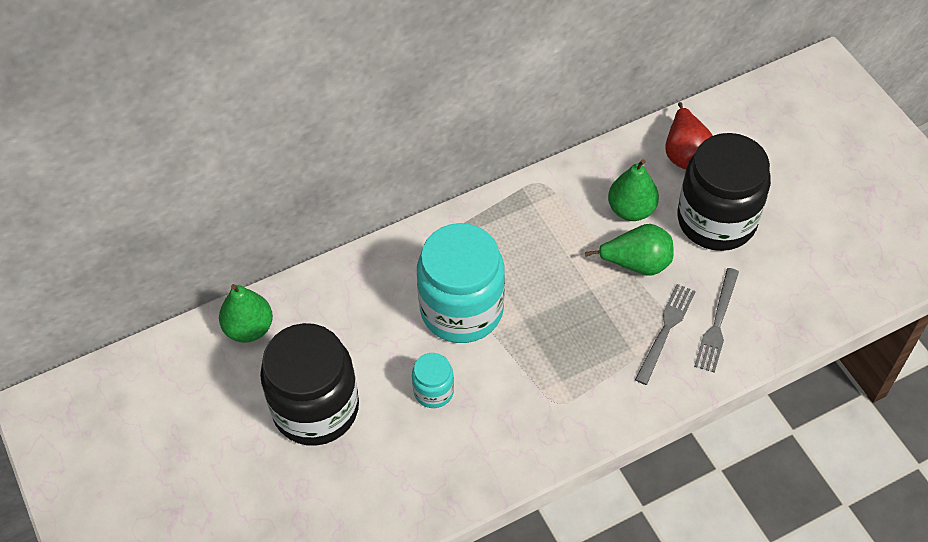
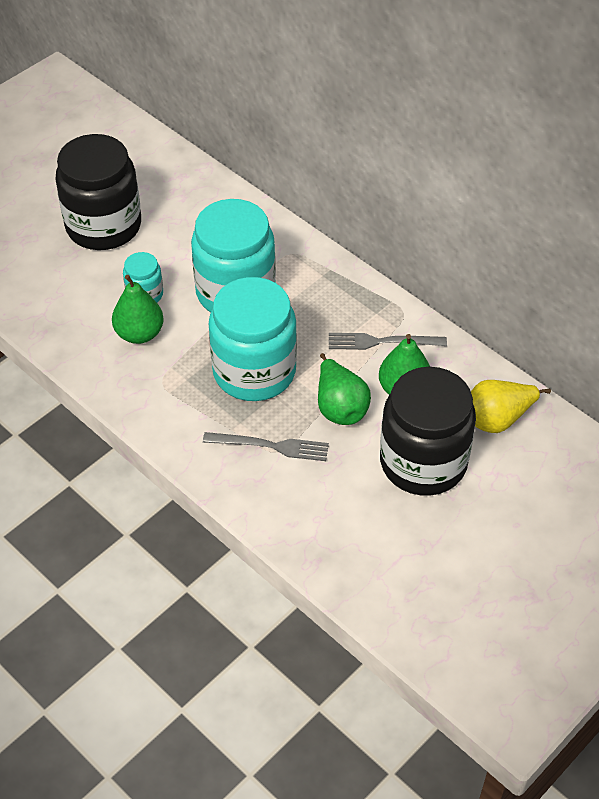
camera: 70 degrees right, 5 degrees down
(249, 328) = (165, 166): green pear -> green pear (139, 333)
(571, 320) = (254, 371): none -> turquoise jar
(685, 153) = (498, 419): red pear -> yellow pear
(717, 323) = (295, 486): grey fork -> grey fork (382, 342)

